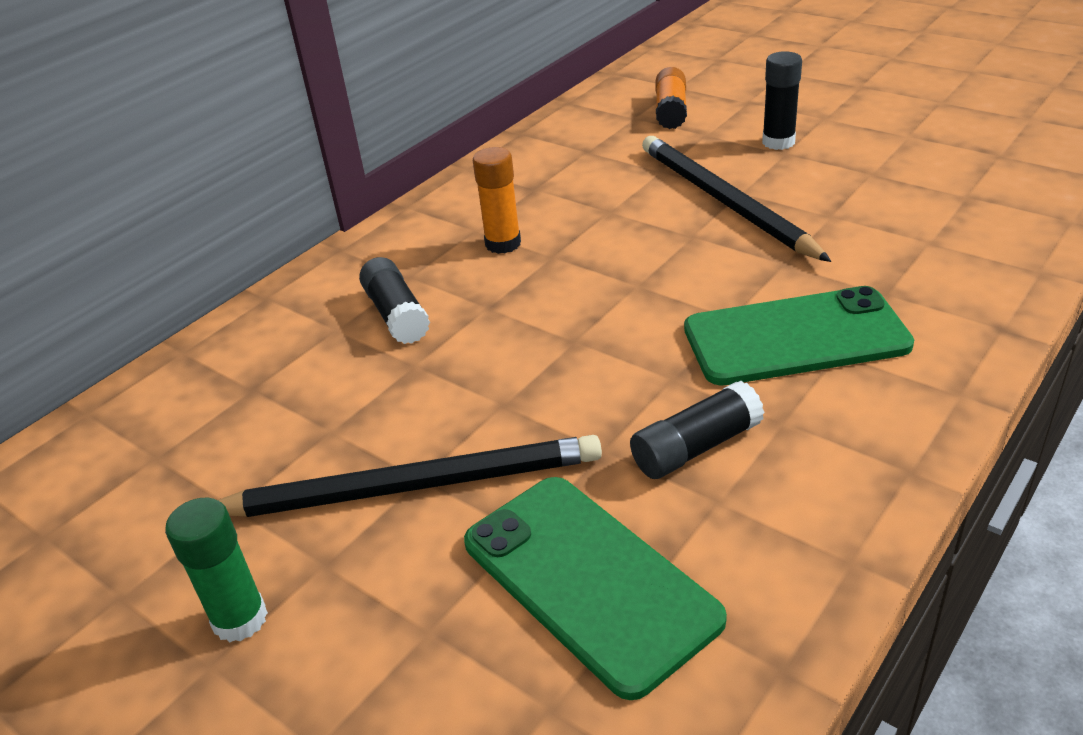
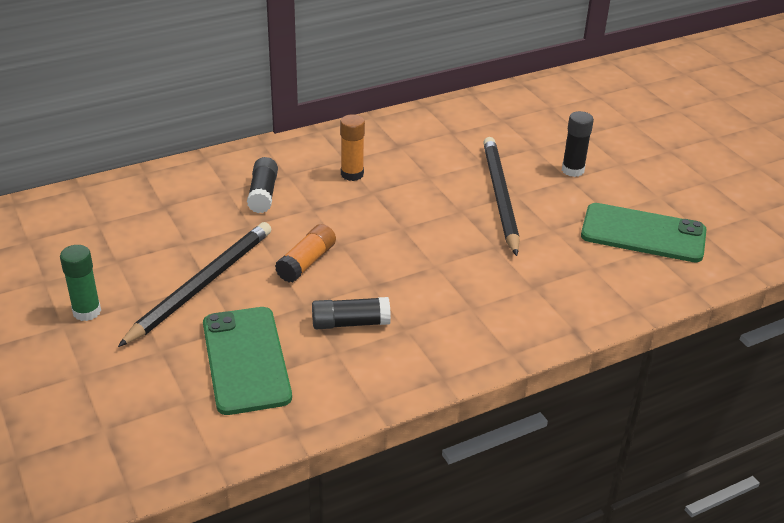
camera: 20 degrees right, 0 degrees up
(411, 486) = (201, 285): black pencil -> black pencil turned 75 degrees counterclockwise
(671, 111) = (529, 123): orange glue stick -> orange glue stick (306, 262)
(795, 337) = (457, 290): green phone -> green phone (643, 233)

